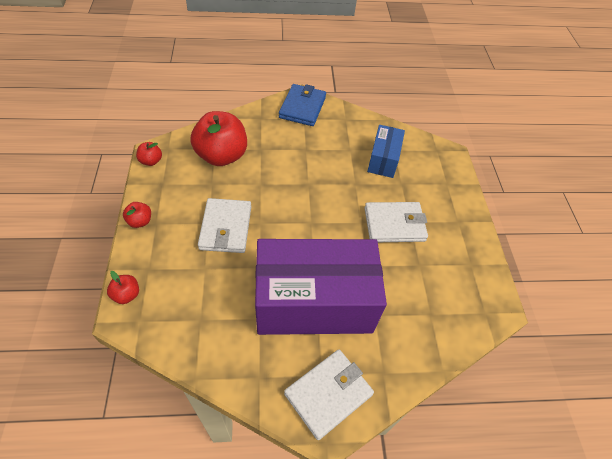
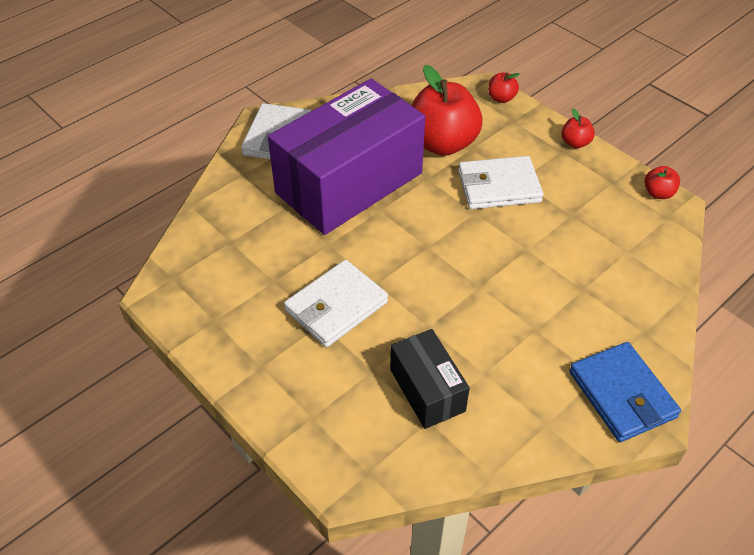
camera: 145 degrees right, 5 degrees down
(222, 156) = (607, 249): red apple -> red apple (442, 144)
(226, 228) = (499, 186): white wallet -> white wallet turned 60 degrees counterclockwise
(383, 159) = (427, 390): blue box -> black box

